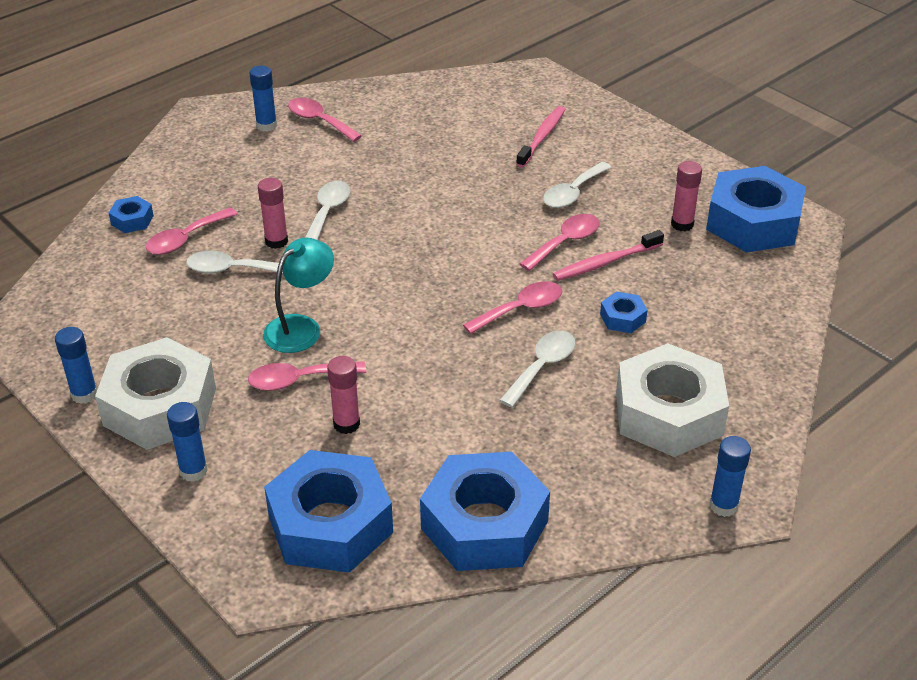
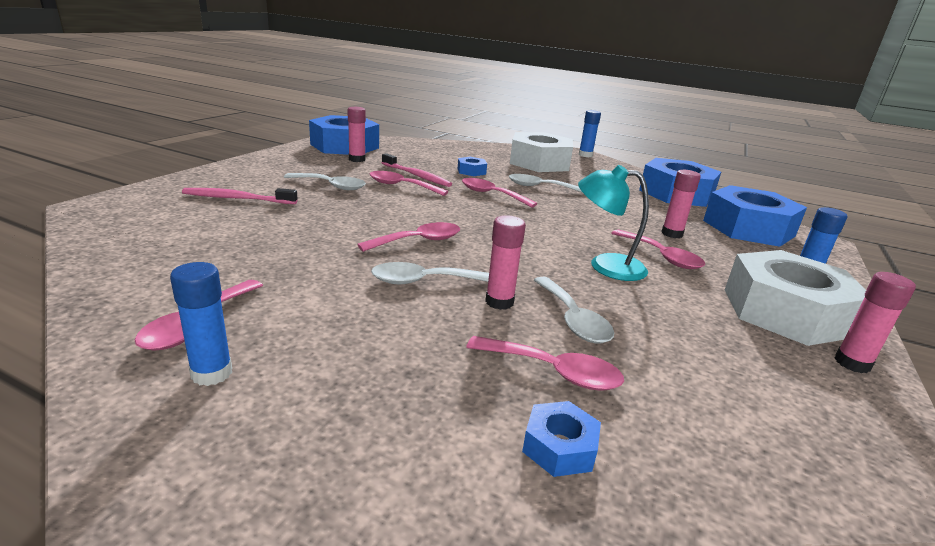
camera: 115 degrees left, 15 degrees down
(84, 394) = (852, 363): blue glue stick -> pink glue stick
(403, 225) = (418, 241): none -> pink spoon

